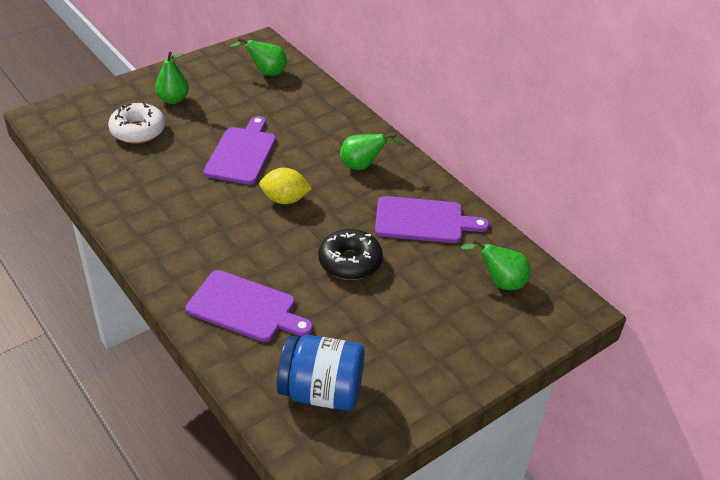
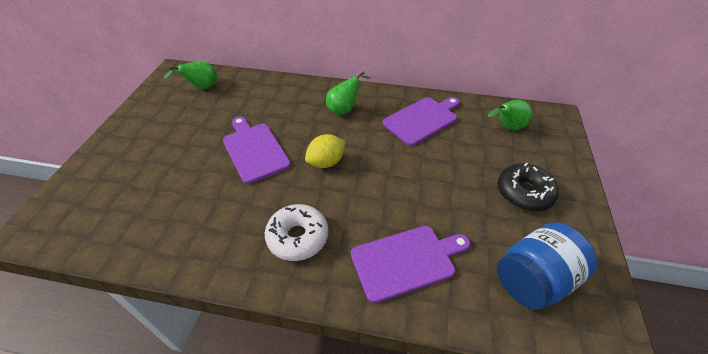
camera: 40 degrees left, 5 degrees up
(138, 130) = (146, 185): white donut -> white donut (298, 237)
(173, 99) = (150, 144): green pear -> none
(350, 262) = (421, 174): black donut -> black donut (524, 193)

